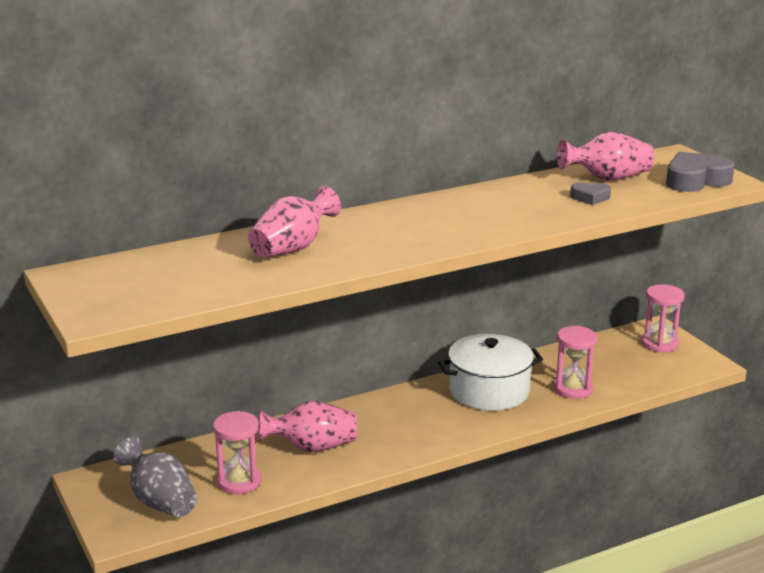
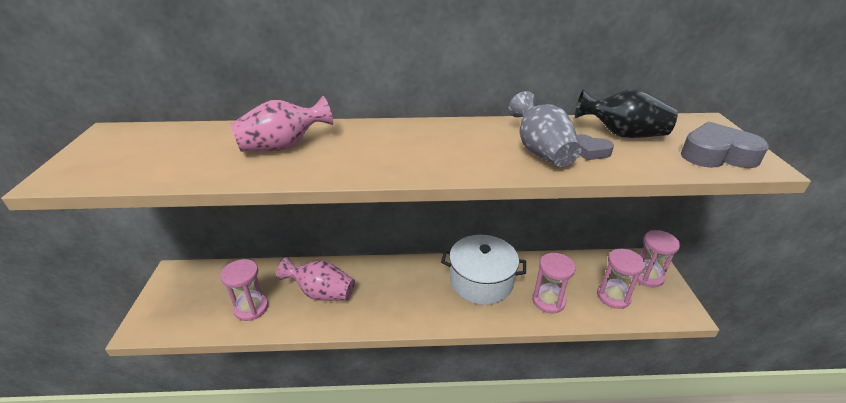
camera: 25 degrees right, 10 degrees up
(160, 501) = (191, 307): grey vase -> grey vase (541, 151)
(607, 178) = (622, 134): pink vase -> black vase
(635, 369) = (613, 296): none -> pink hourglass

